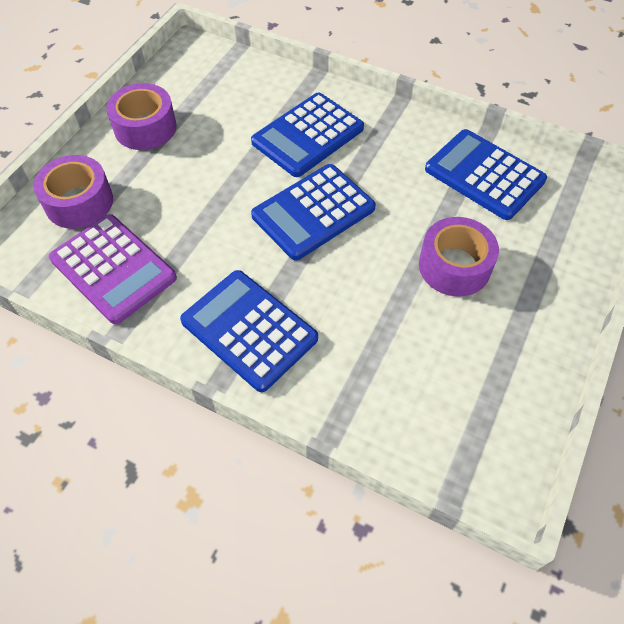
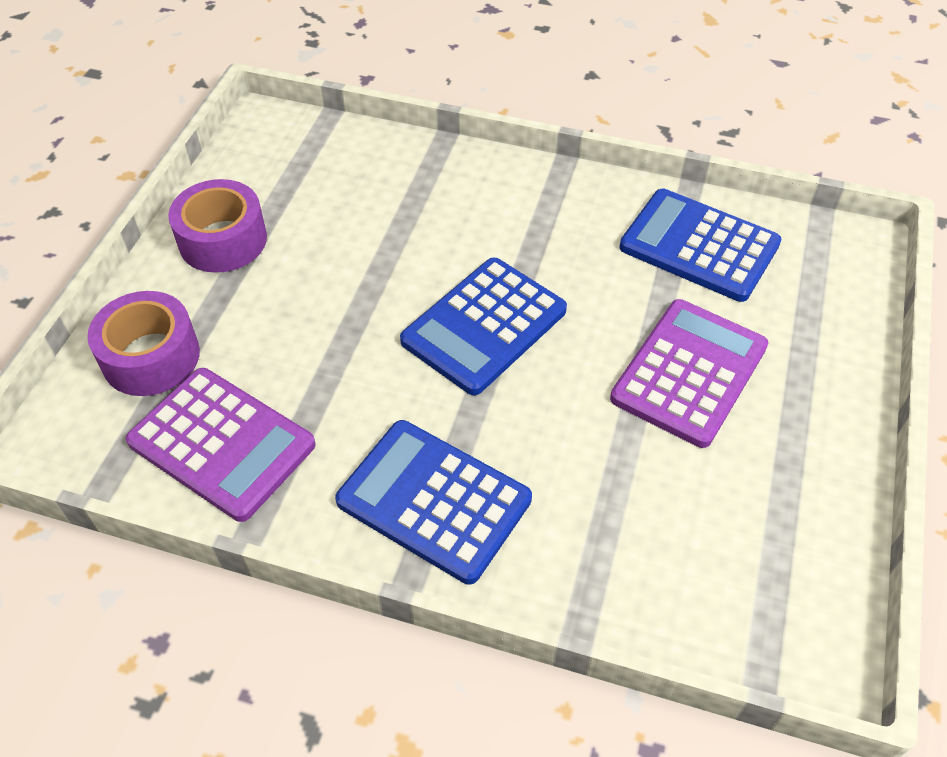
camera: 10 degrees left, 5 degrees down
(307, 135) = (452, 223): blue calculator -> none
(454, 266) = (689, 372): purple tape -> purple calculator

